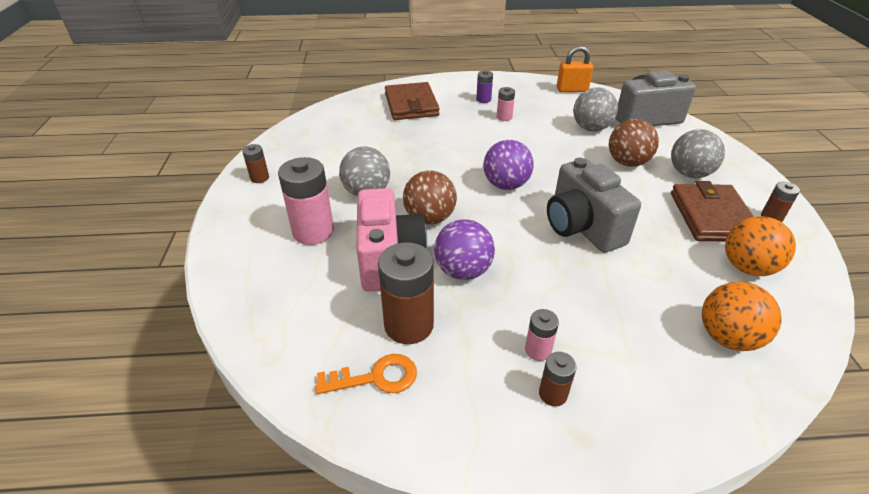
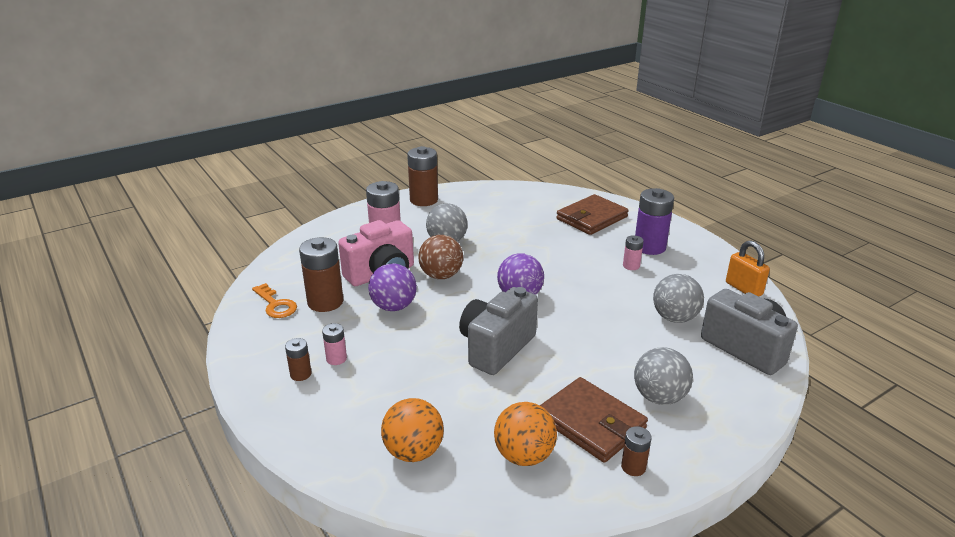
camera: 60 degrees right, 10 degrees down
(259, 178) = (424, 200): brown battery -> brown battery, size x1.96
(483, 99) = (649, 247): purple battery -> purple battery, size x1.96
(627, 162) = (633, 352): brown ball -> none
(712, 216) = (591, 423): brown wallet -> brown wallet turned 75 degrees clockwise

